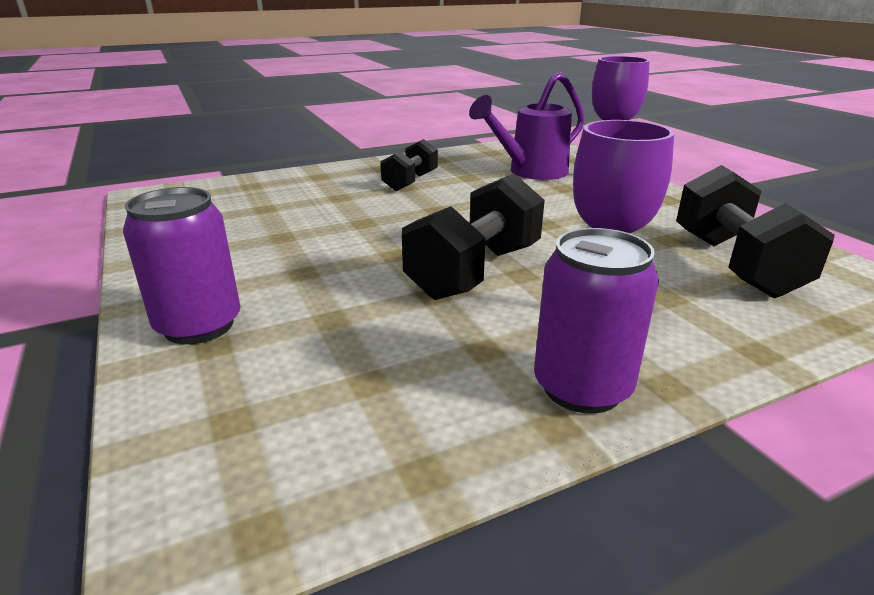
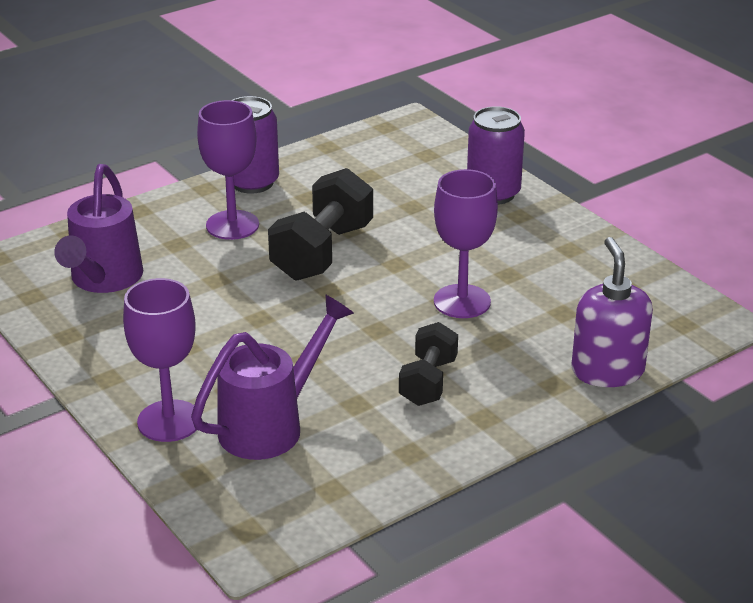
camera: 170 degrees right, 5 degrees up
(273, 178) = (607, 371): none -> purple soap dispenser
(347, 220) = (462, 301): none -> purple goblet
(734, 264) = (103, 280): black dumbbell -> purple watering can

